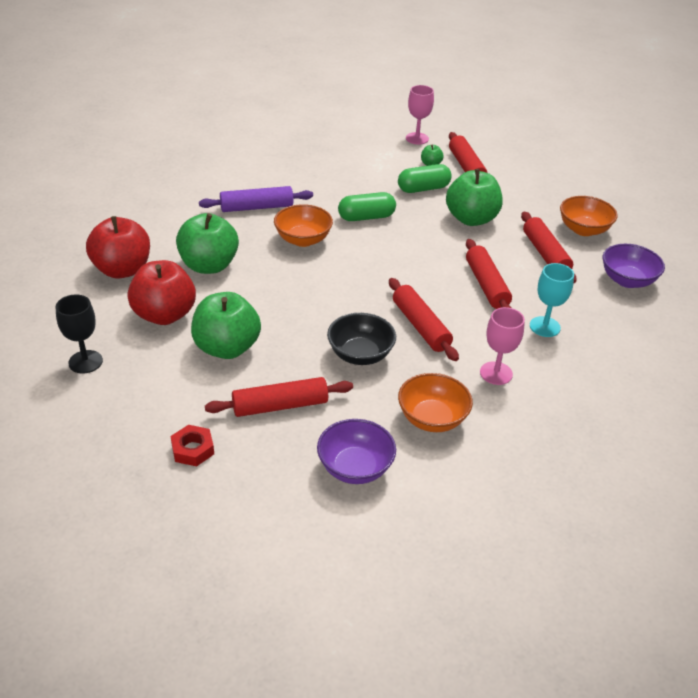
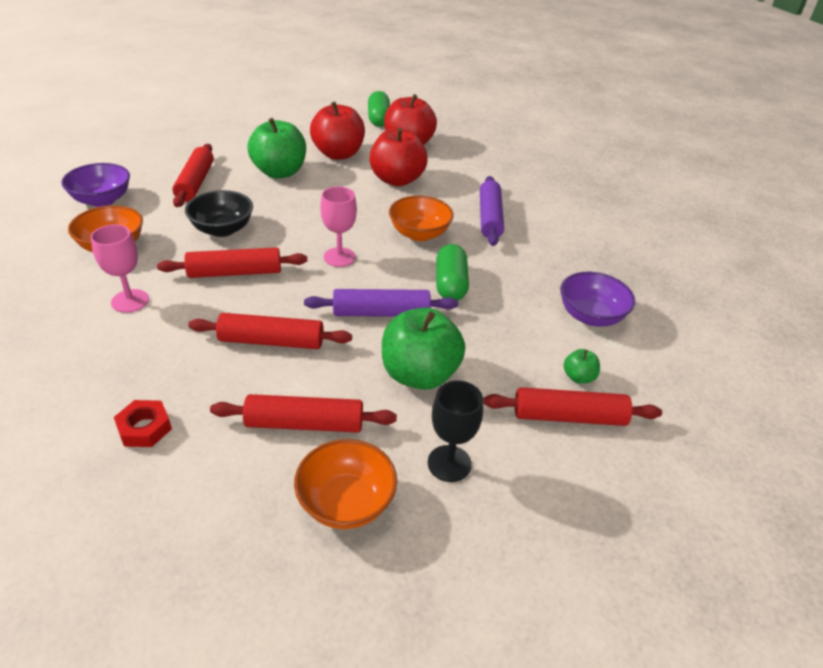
camera: 105 degrees right, 0 degrees up
(85, 362) = (303, 123): black goblet -> black goblet (449, 463)
(193, 449) = (184, 147): red nut -> red nut (144, 428)
(209, 265) = (397, 180): green apple -> red apple
(417, 138) = (662, 385): pink goblet -> pink goblet (339, 257)
(421, 243) = (381, 313): none -> purple rolling pin
(423, 189) = (509, 350): green capsule -> green capsule (379, 119)
(544, 327) = (166, 364): turquoise goblet -> none
(627, 280) = (193, 499): purple bowl -> purple bowl (590, 316)

